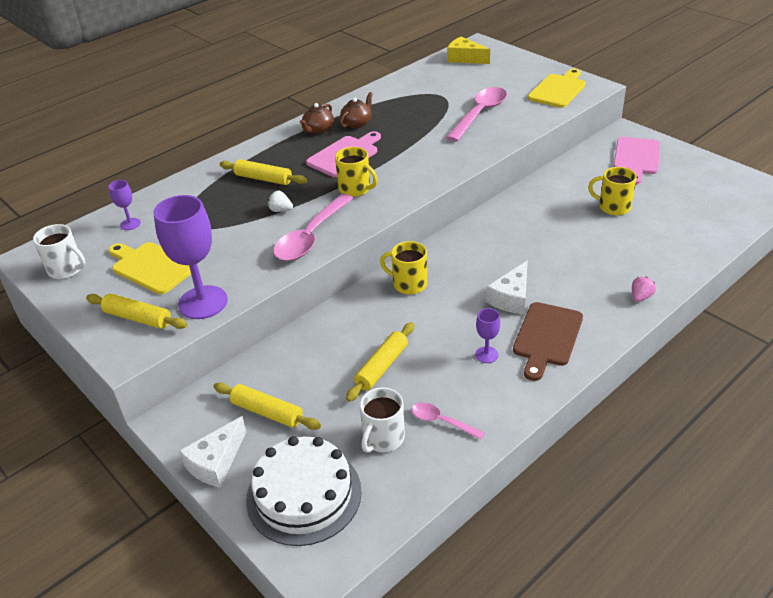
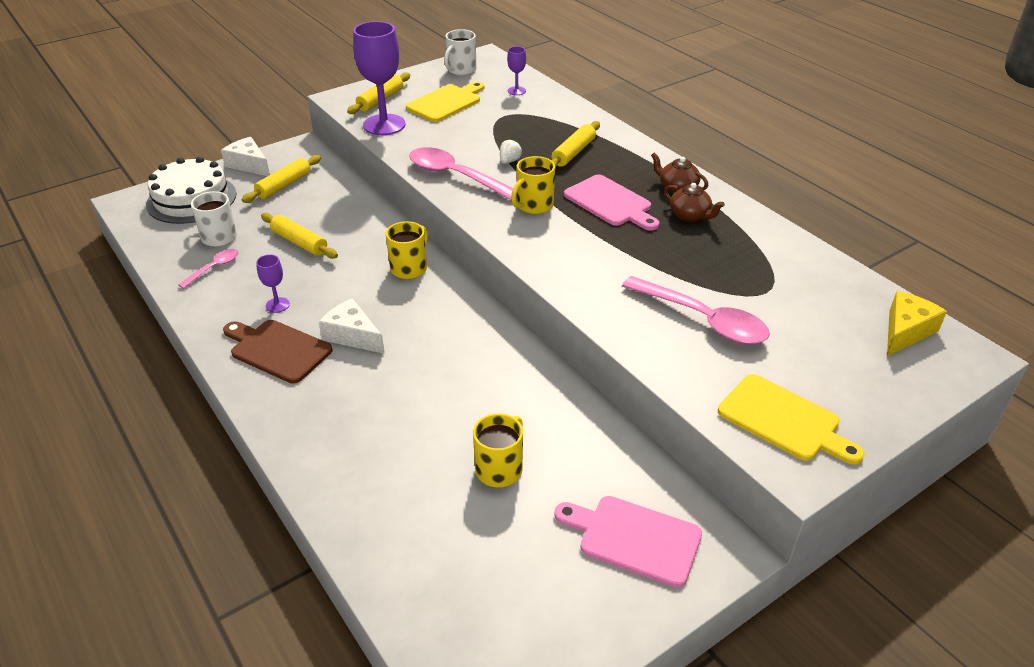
camera: 95 degrees right, 0 degrees up
(640, 297) = (299, 443): pink strawberry -> none

